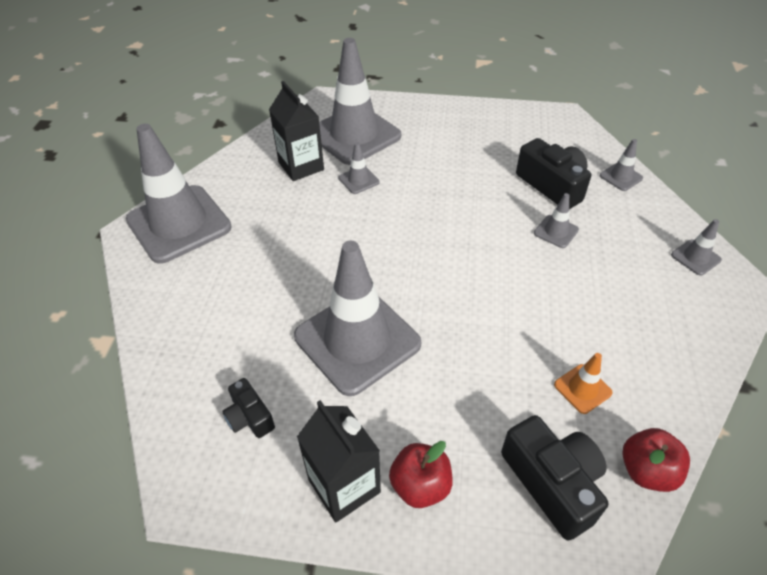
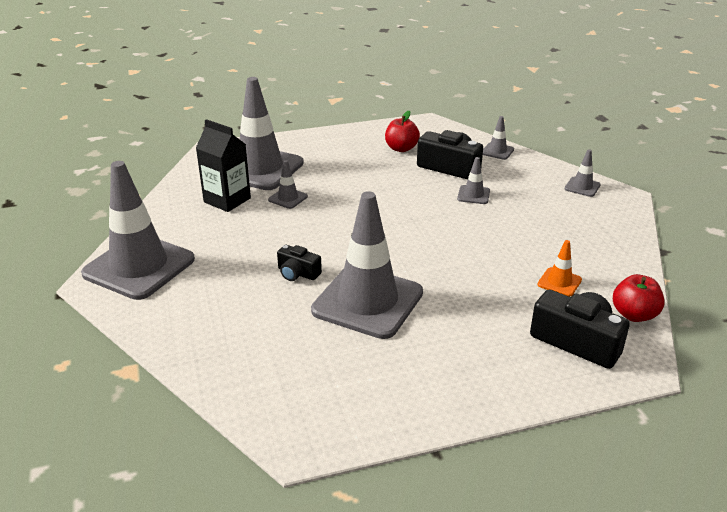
camera: 25 degrees left, 15 degrees down
(249, 417) = (314, 377): black camera -> black camera (297, 273)
(344, 486) = (427, 393): black carton -> none
(420, 485) = (485, 374): red apple -> red apple (401, 148)

